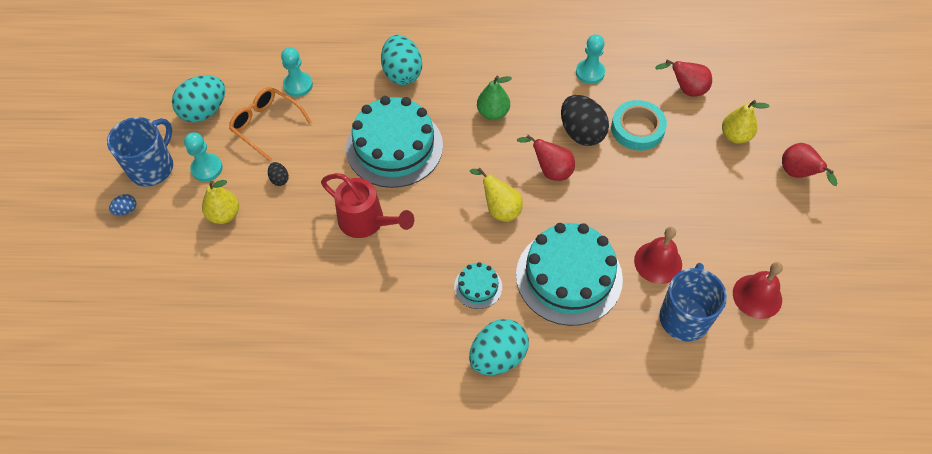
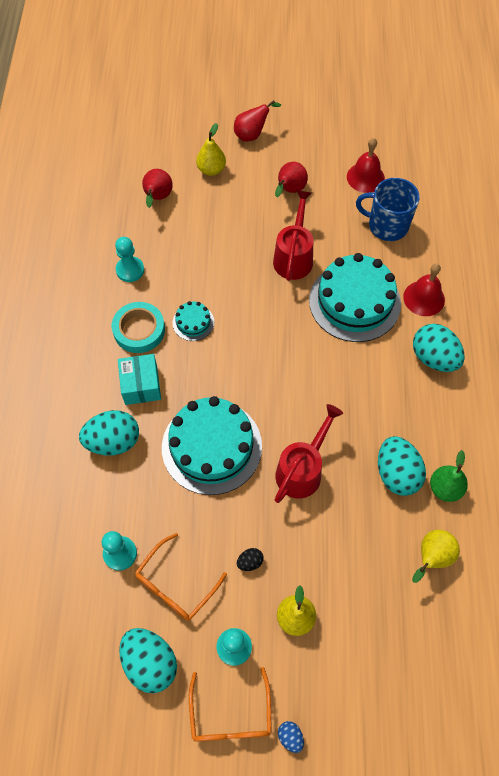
camera: 90 degrees left, 5 degrees up
(152, 167) = (231, 715): blue mug -> orange glasses
(357, 308) = (396, 473): none -> turquoise egg
(459, 89) = (141, 385): none -> turquoise box
(478, 287) = (368, 372): turquoise cake -> turquoise cake (193, 322)
(493, 113) = (173, 355): green pear -> green pear (445, 488)
(499, 209) = (287, 352): yellow pear -> yellow pear (432, 557)
(550, 171) = (244, 309): red pear -> red pear (289, 190)
(581, 133) = (202, 282): black egg -> none
(624, 217) = (294, 256): none -> red watering can
(637, 129) = (200, 238): turquoise tape -> turquoise tape (139, 330)
(658, 262) = (338, 237): red bell -> red bell (424, 298)

